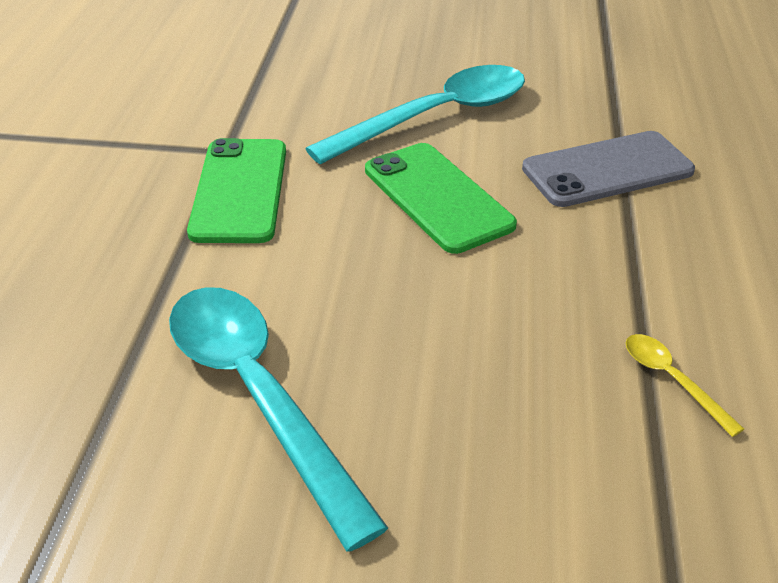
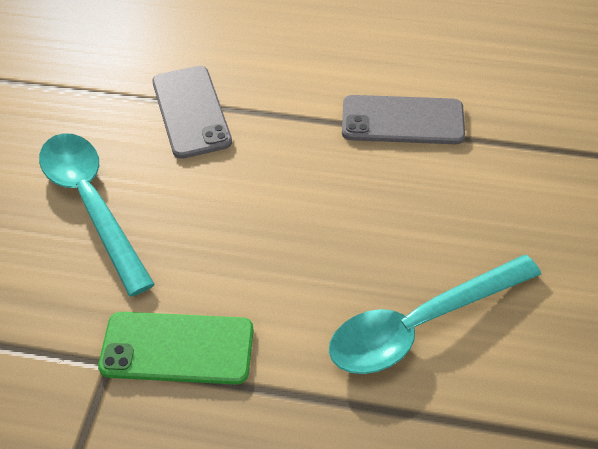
camera: 85 degrees left, 10 degrees up
(438, 197) = (209, 212): green phone -> none
(672, 380) = (402, 120): yellow spoon -> grey phone

